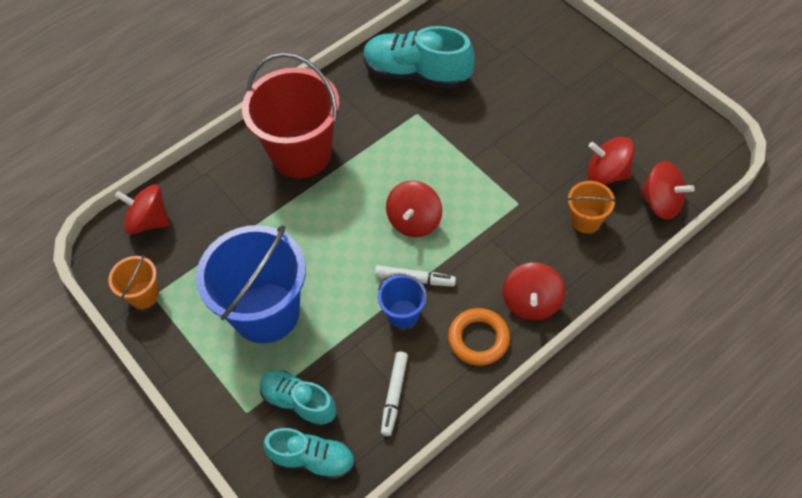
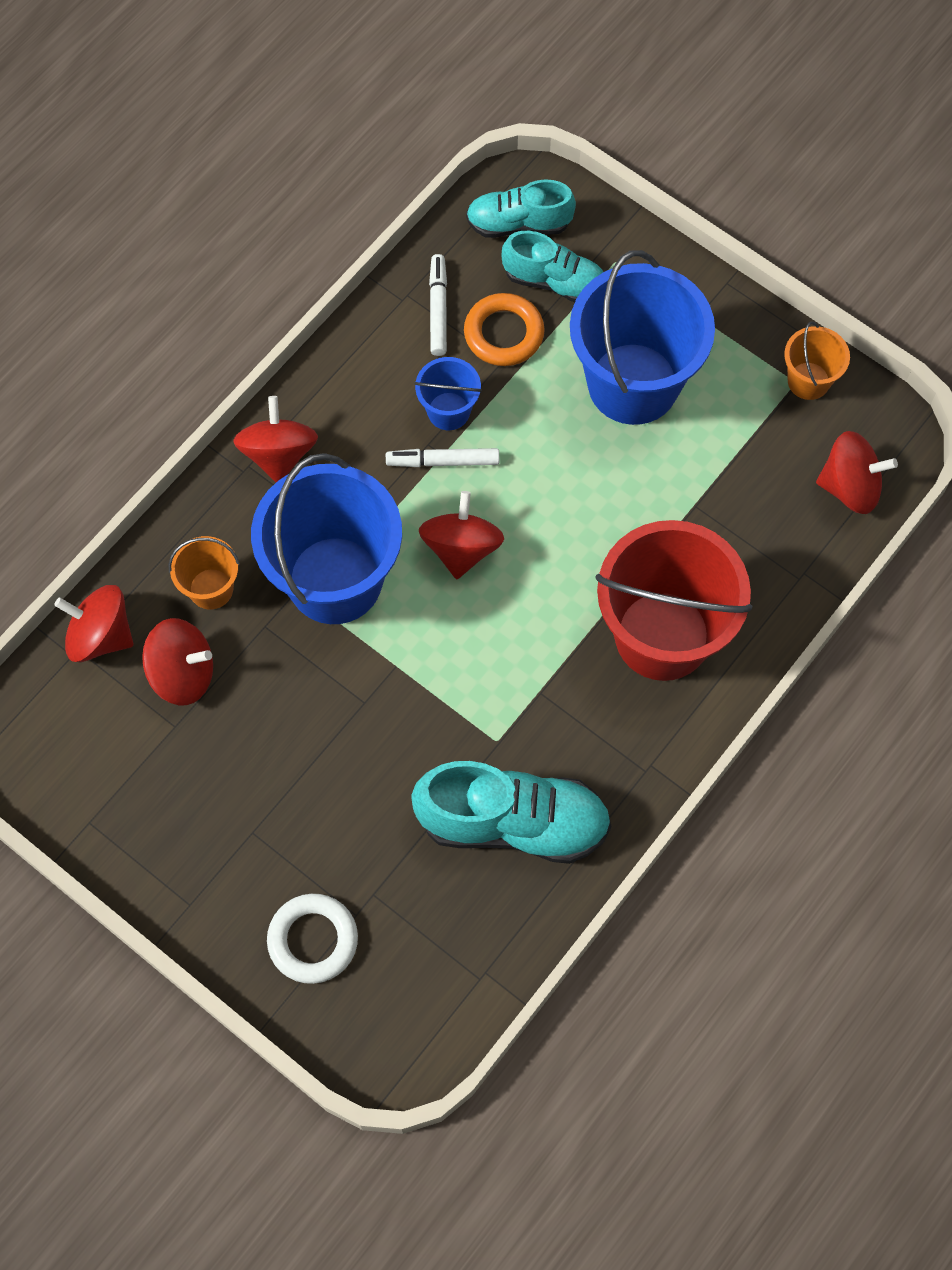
camera: 165 degrees right, 10 degrees up
(478, 339) = (343, 394): orange ring -> orange ring (504, 333)
(502, 214) = (335, 580): none -> blue bucket
(538, 37) = (313, 940): none -> white ring

